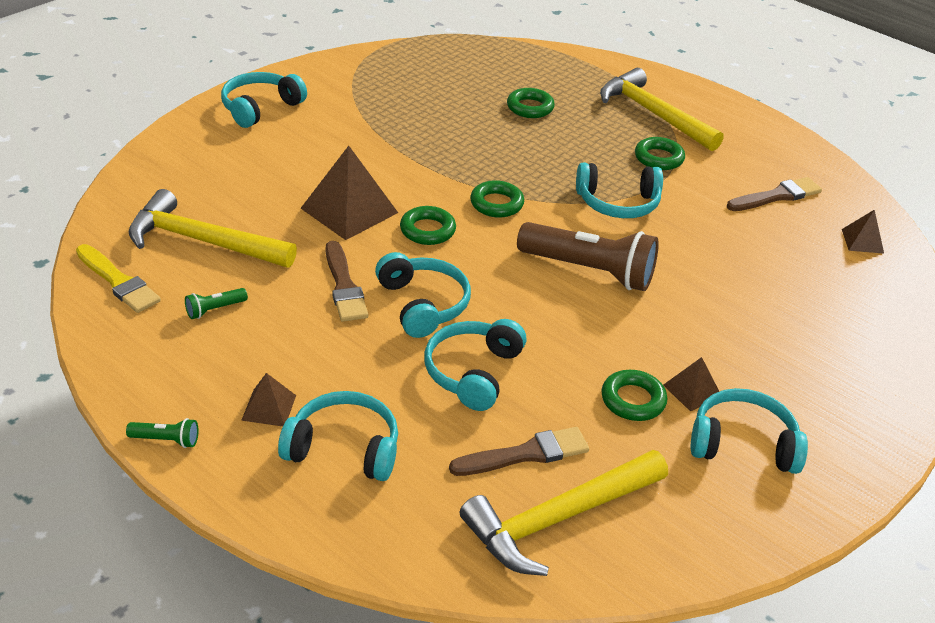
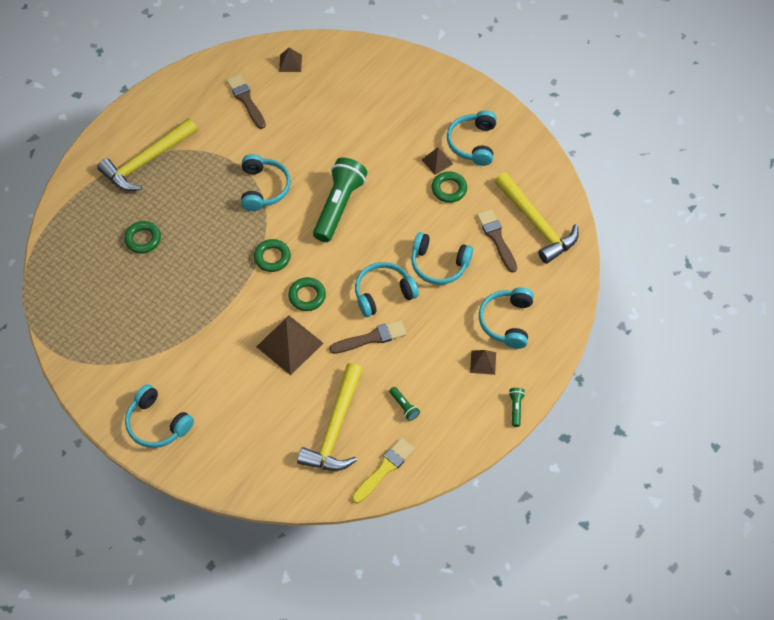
camera: 90 degrees left, 20 degrees up
(590, 271) = (339, 206): brown flashlight -> green flashlight
(658, 158) = (206, 162): green ring -> none

